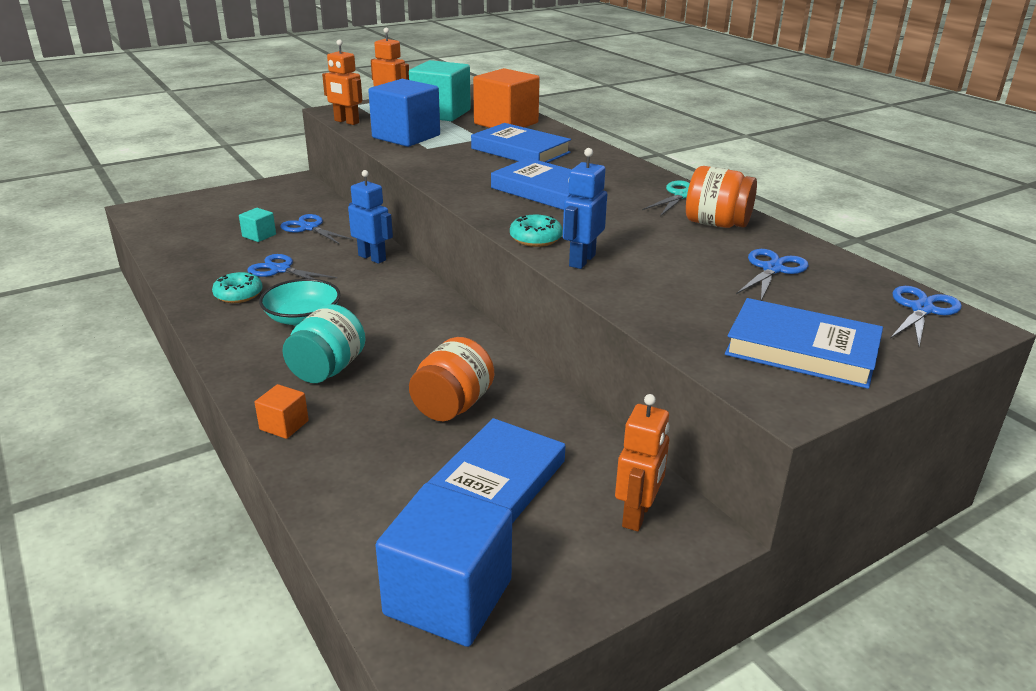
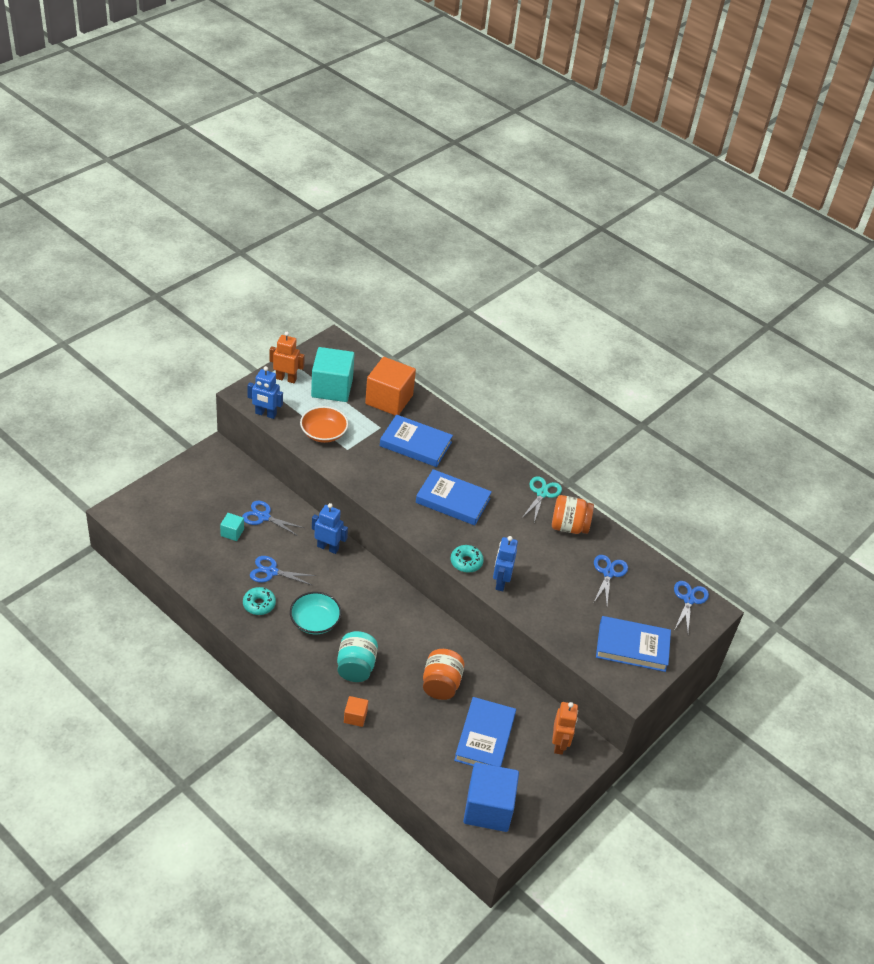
camera: 20 degrees left, 15 degrees up
(346, 122) = (265, 414): orange robot -> blue robot
(406, 136) = (323, 433): blue cube -> orange bowl

